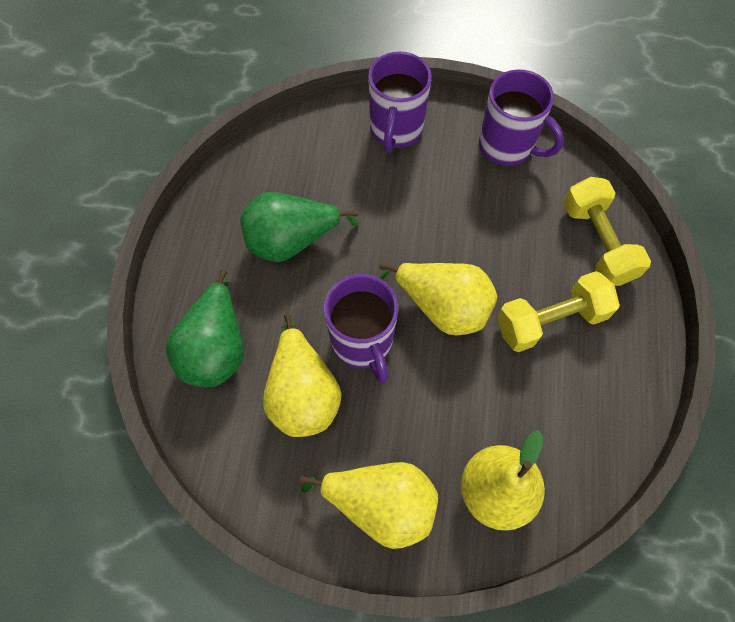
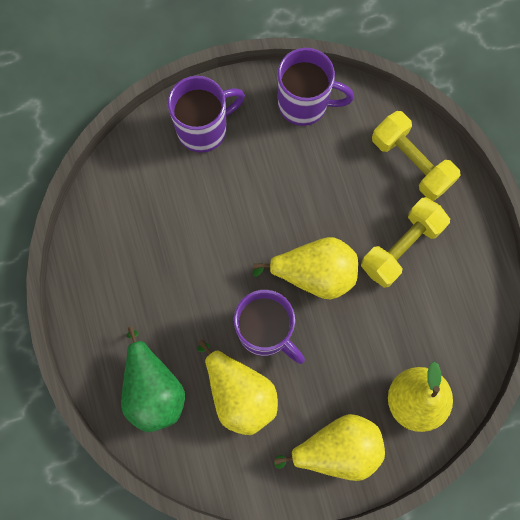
camera: 25 degrees left, 10 degrees up
(292, 241) = (166, 271): green pear -> none
(396, 130) = (204, 129): purple mug -> purple mug turned 105 degrees counterclockwise

